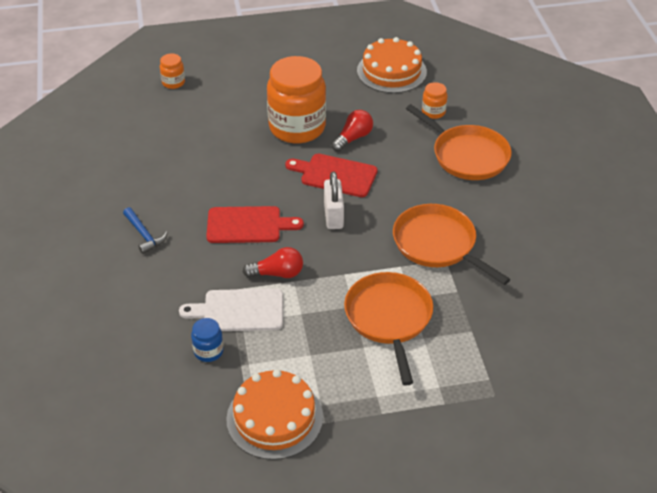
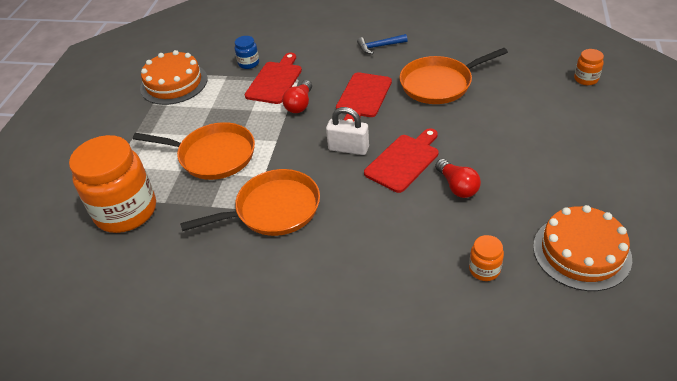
camera: 115 degrees right, 0 degrees up
(239, 310) = (275, 81): white cutting board -> red cutting board
(297, 127) = (488, 149): orange jar -> orange jar (126, 211)
(467, 155) = (391, 276): orange pan -> orange pan (439, 84)

